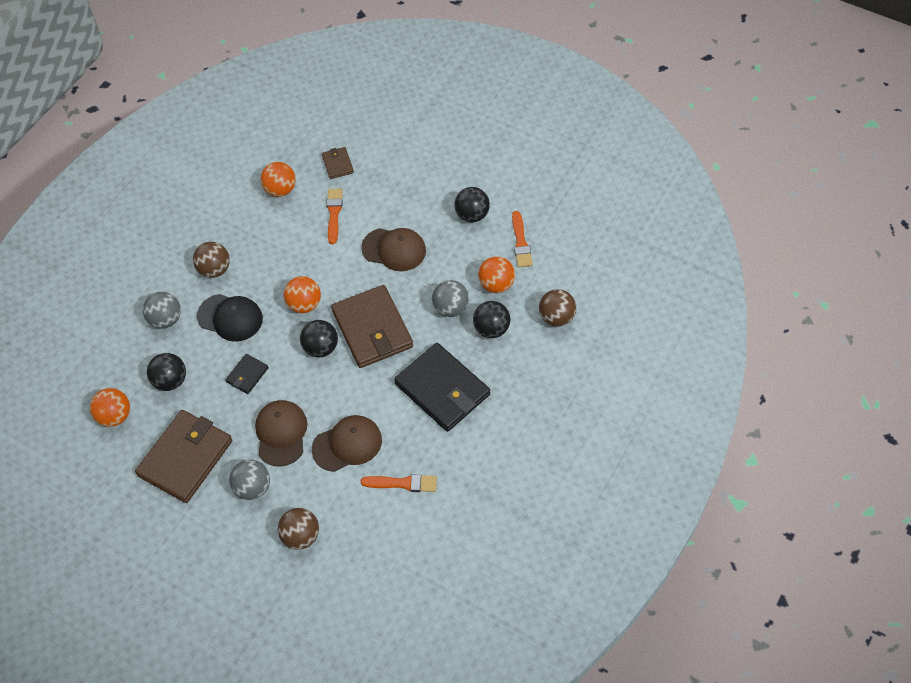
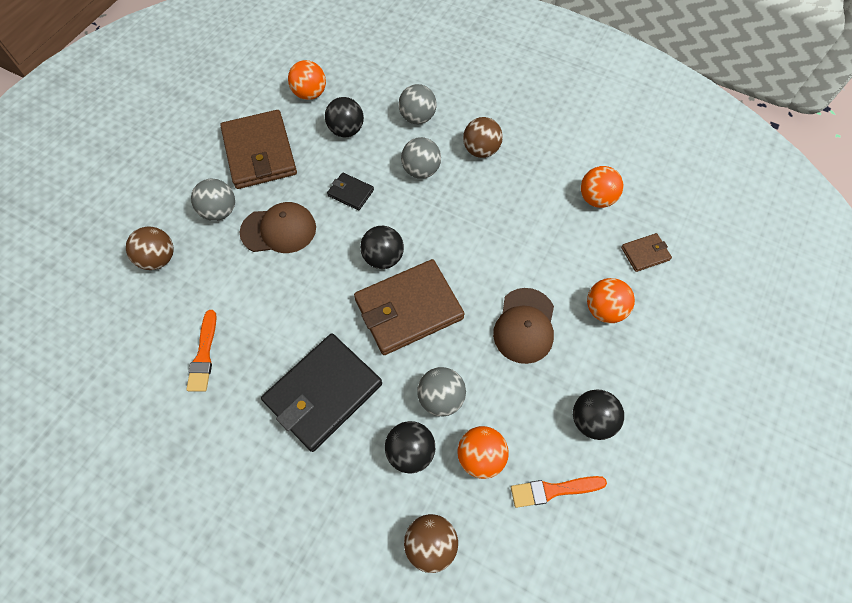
camera: 85 degrees right, 5 degrees up
(186, 458) = (259, 153): brown wallet -> brown wallet turned 45 degrees clockwise
(230, 317) = (421, 170): black cap -> grey ball
(304, 304) = (440, 237): orange ball -> orange ball (604, 310)
(334, 213) = (570, 256): orange brush -> none
(347, 444) = (259, 294): brown cap -> none

